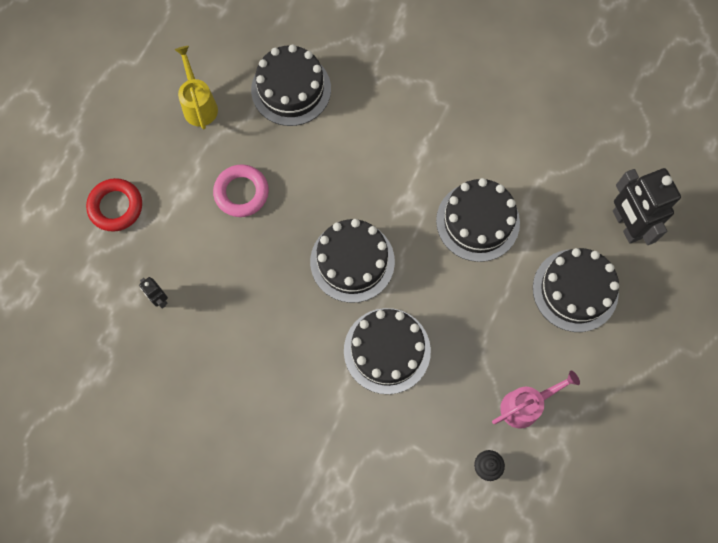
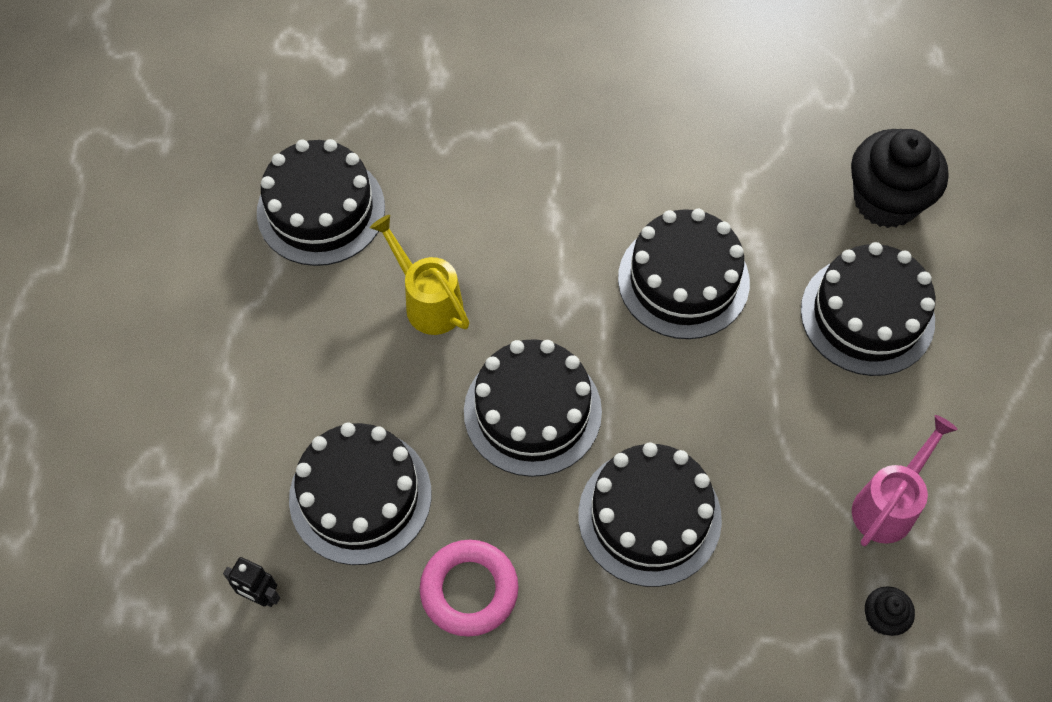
camera: 25 degrees left, 10 degrees down
(116, 207) = (126, 487): red ring -> none
(199, 105) = (190, 286): yellow watering can -> yellow watering can (428, 302)
(236, 267) = (360, 496): none -> black cake
(241, 193) = (316, 384): pink ring -> pink ring (469, 590)
(626, 225) = (885, 201): black robot -> black cupcake

